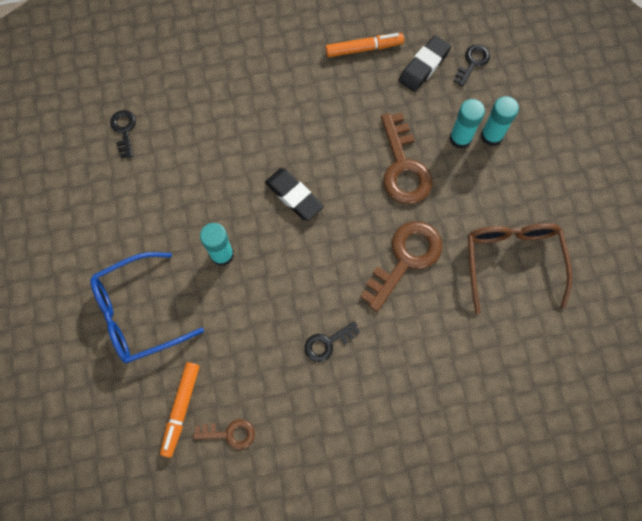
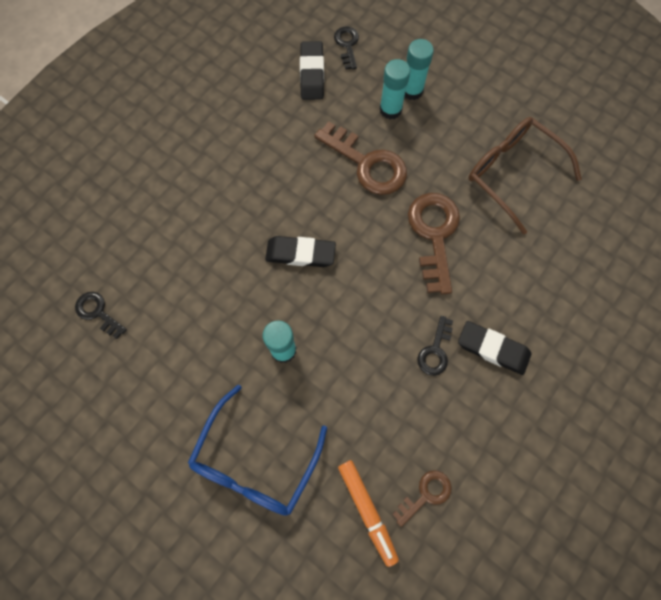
camera: 40 degrees left, 0 degrees up
(364, 49) = (251, 93): orange marker -> none
(371, 377) = (493, 349): none -> black eraser

